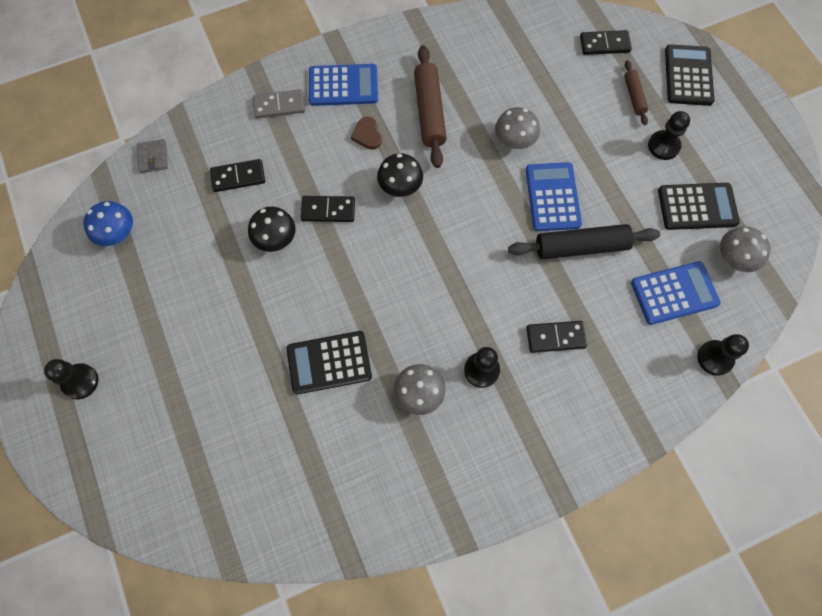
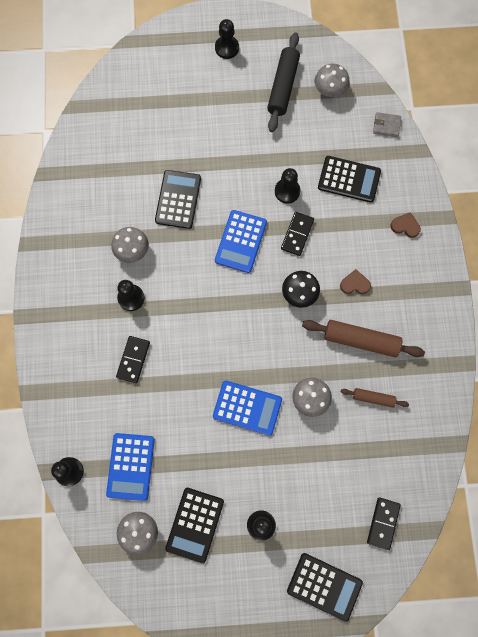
camera: 110 degrees right, 5 degrees up
(117, 233) = (330, 90): blue mushroom -> grey mushroom
(238, 177) = (349, 179): black domino -> black calculator
(275, 238) = (287, 191): black mushroom -> black pawn
(279, 105) = (405, 226): grey domino -> brown heart
(343, 86) = (409, 281): blue calculator -> blue calculator (240, 241)
(581, 247) = (196, 411): black rolling pin -> black rolling pin (283, 86)
(634, 96) = (319, 523): brown rolling pin -> brown rolling pin (373, 398)

